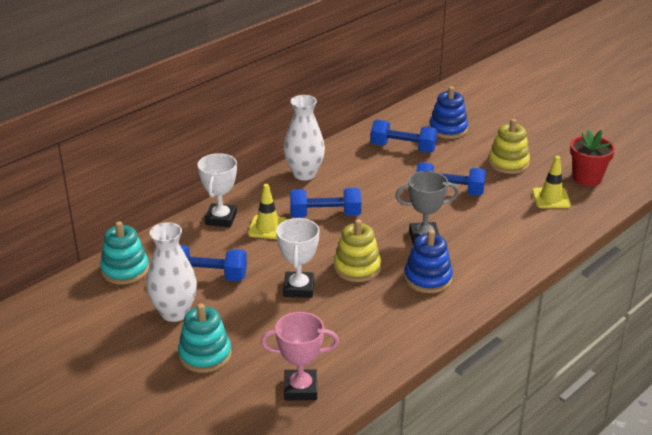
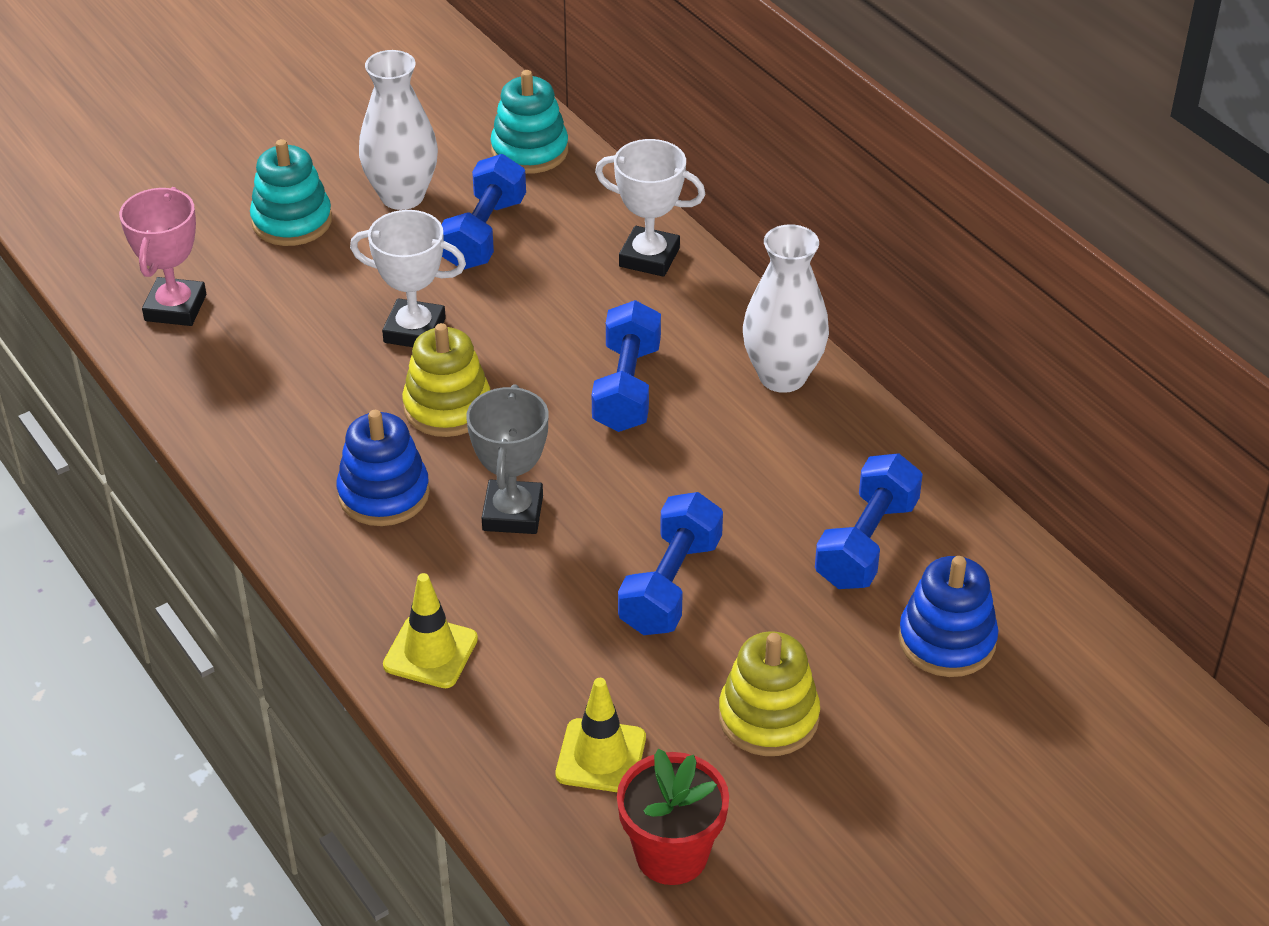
camera: 100 degrees right, 10 degrees up
(267, 227) = (605, 311): yellow traffic cone -> yellow traffic cone (430, 652)

